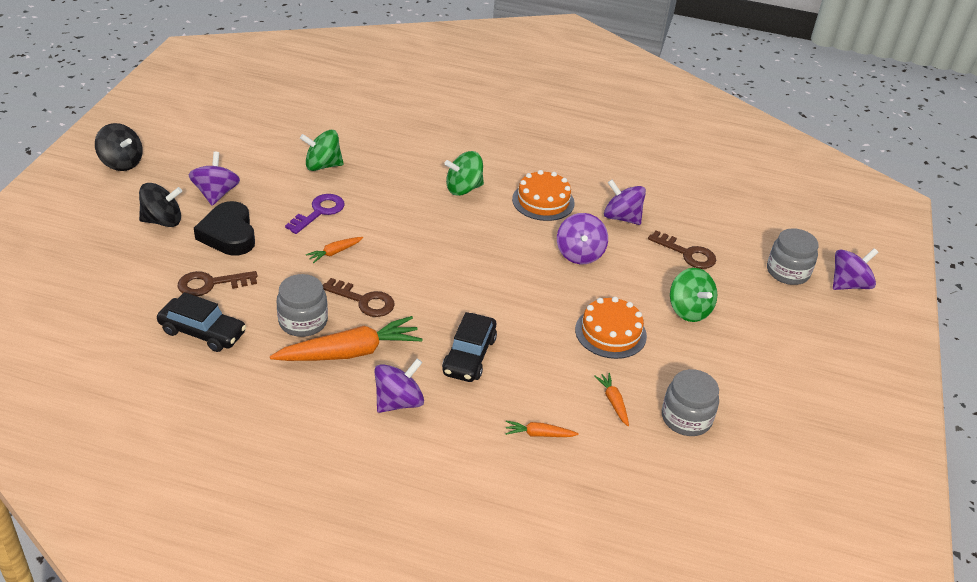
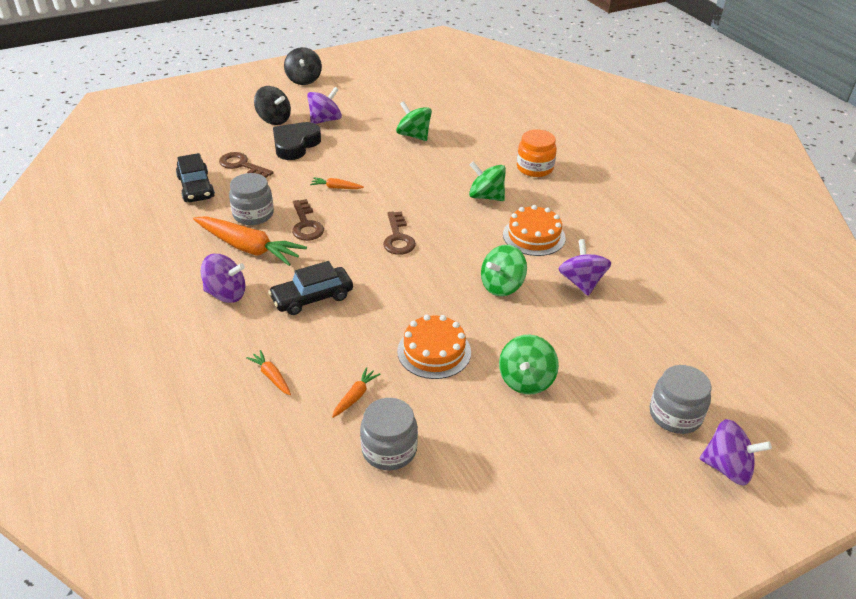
camera: 50 degrees right, 0 degrees up
(319, 212) = (366, 160): purple key -> none
(462, 143) = (534, 168): none -> orange jar
(579, 254) = (502, 286): purple spinning top -> green spinning top
(687, 253) = (597, 341): brown key -> brown key (398, 238)

